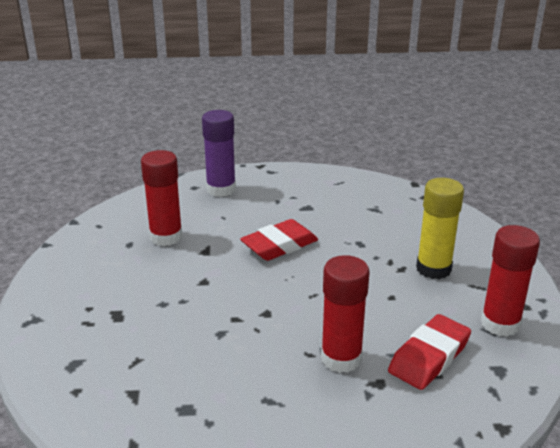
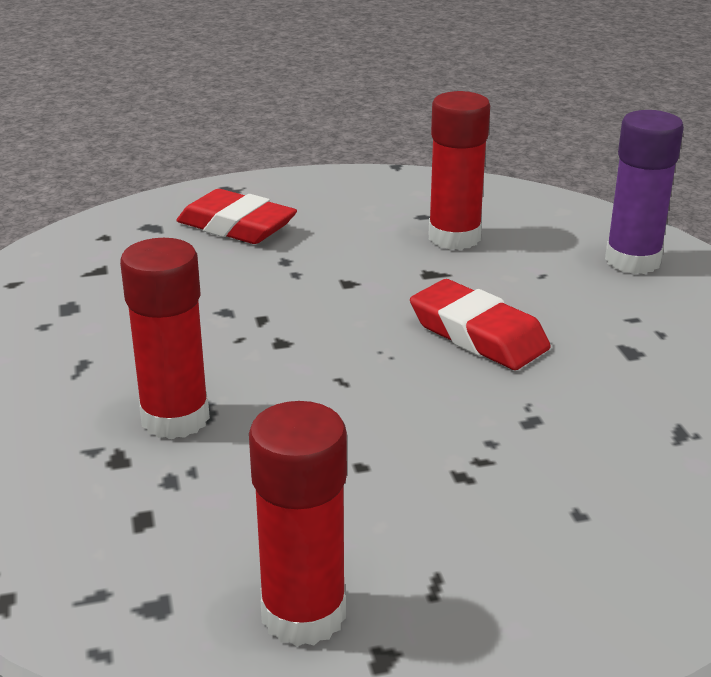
camera: 80 degrees right, 0 degrees up
(429, 357) = (186, 513): red eraser -> red eraser (236, 226)
(433, 269) = (477, 518): yellow glue stick -> none

